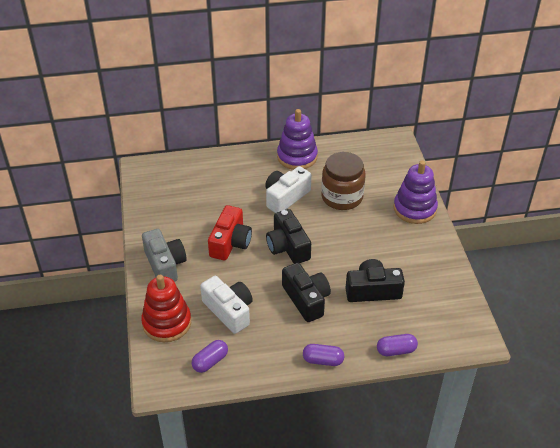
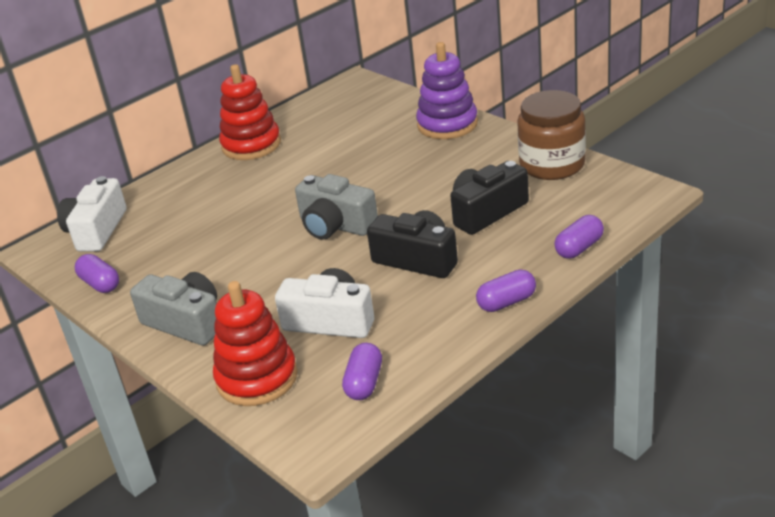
camera: 30 degrees left, 10 degrees down
(148, 211) = (100, 284): none -> purple capsule
(230, 242) = (255, 258): red camera -> none
(285, 197) = (279, 185): white camera -> white camera (96, 230)
(288, 246) = (335, 225): black camera -> grey camera
(297, 157) = (251, 145): purple stacking toy -> red stacking toy
(342, 197) = (350, 153): brown jar -> brown jar (552, 165)

